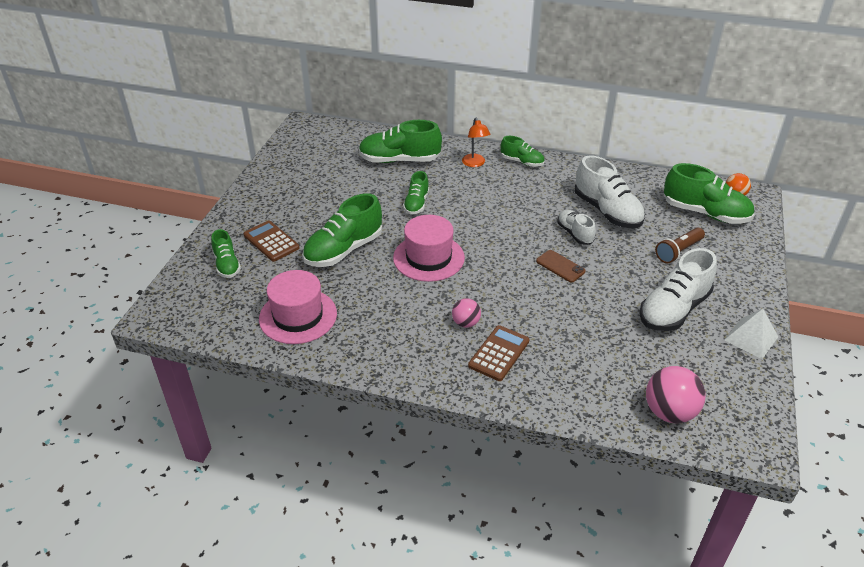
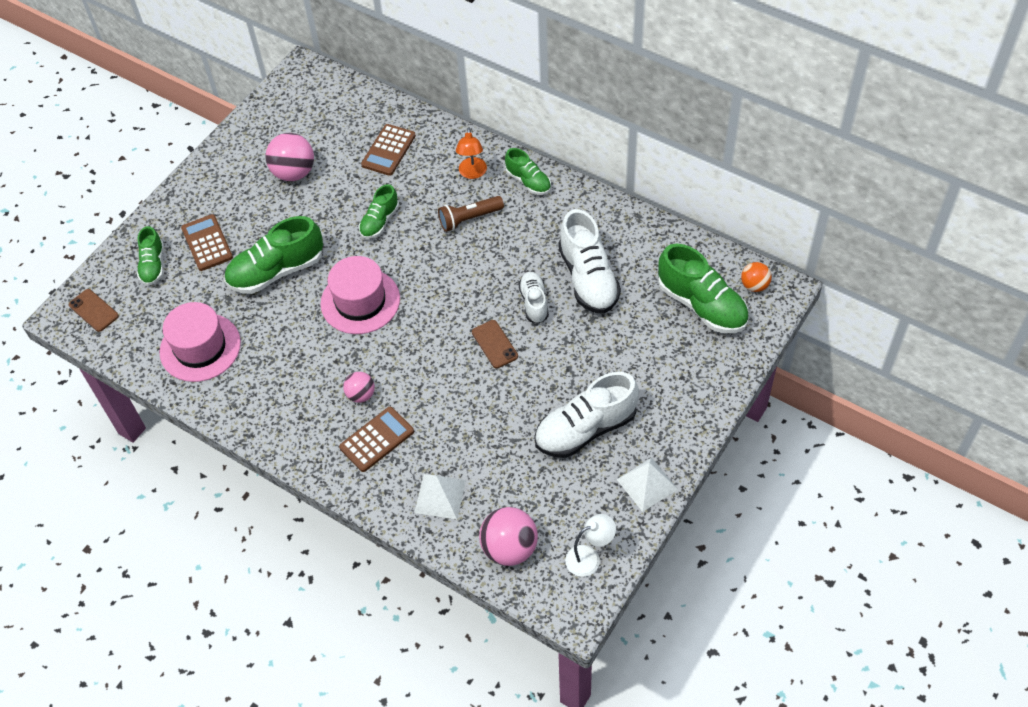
camera: 20 degrees right, 15 degrees up
(181, 307) = (93, 310): none -> brown phone
(327, 185) = (294, 172): none -> pink ball
(399, 160) = (388, 150): green shoe -> brown calculator
(582, 385) = (440, 496): none -> white pyramid
(678, 251) = (637, 353): brown flashlight -> brown flashlight (469, 218)
(743, 404) = (589, 558): none -> white lamp

